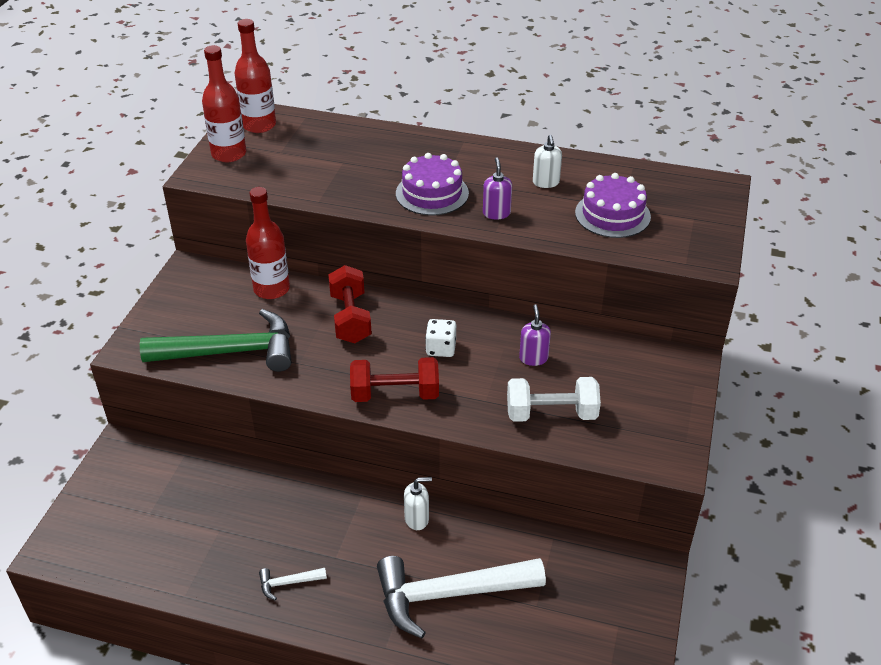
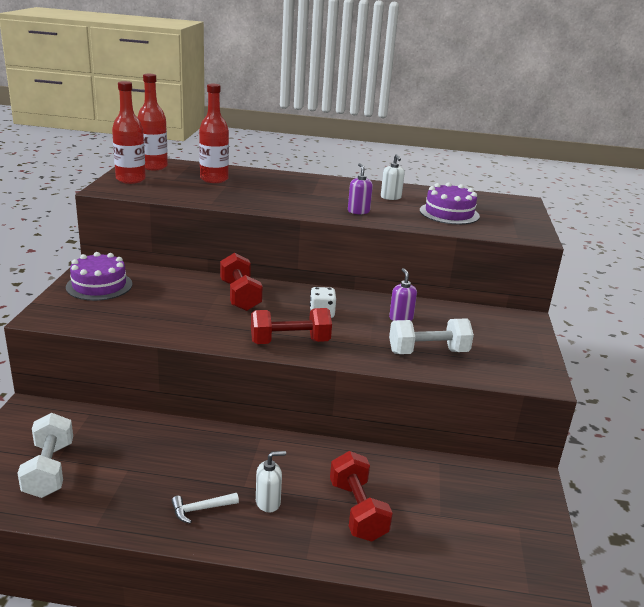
camera: 10 degrees left, 15 degrees down
(141, 526) = (49, 470): none -> white dumbbell
(231, 352) = (137, 317): green hammer -> none
(271, 289) = (168, 279): red bottle -> red bottle (214, 179)
(417, 519) = (314, 453): white soap dispenser -> white soap dispenser (268, 502)
(432, 193) = (303, 201): purple cake -> purple cake (99, 285)
(449, 595) = (357, 511): white hammer -> red dumbbell

